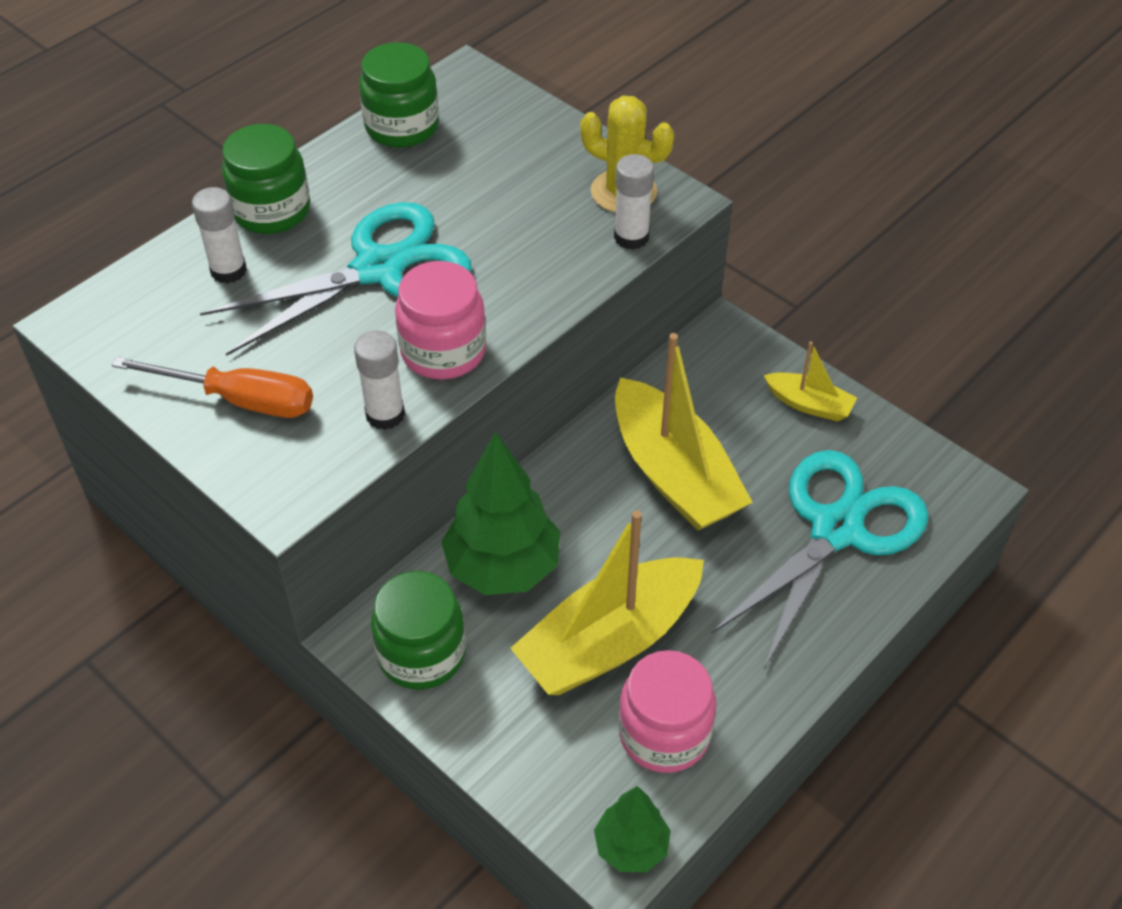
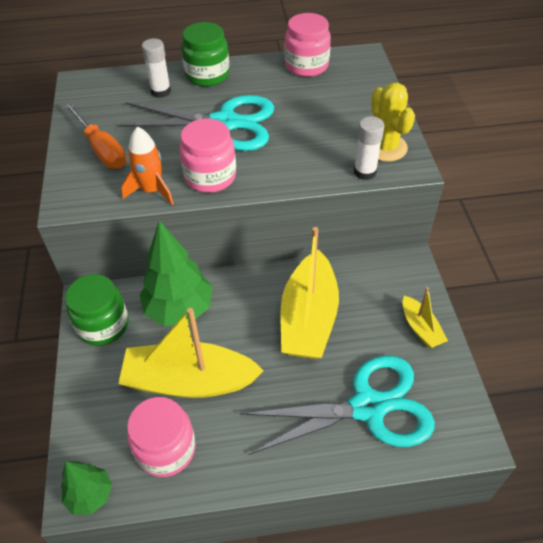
camera: 40 degrees right, 0 degrees up
(385, 414) = (151, 191): white glue stick -> orange rocket
(402, 127) = (306, 66): green jar -> pink jar

